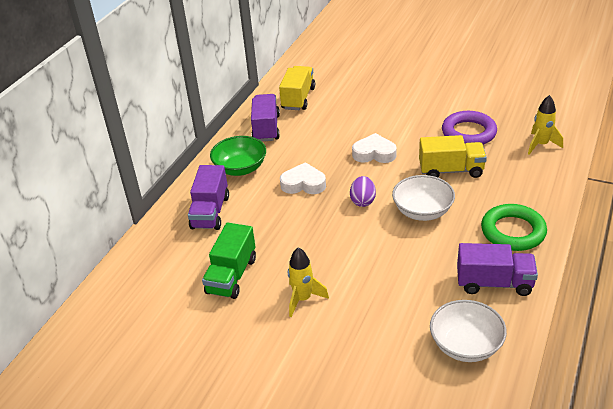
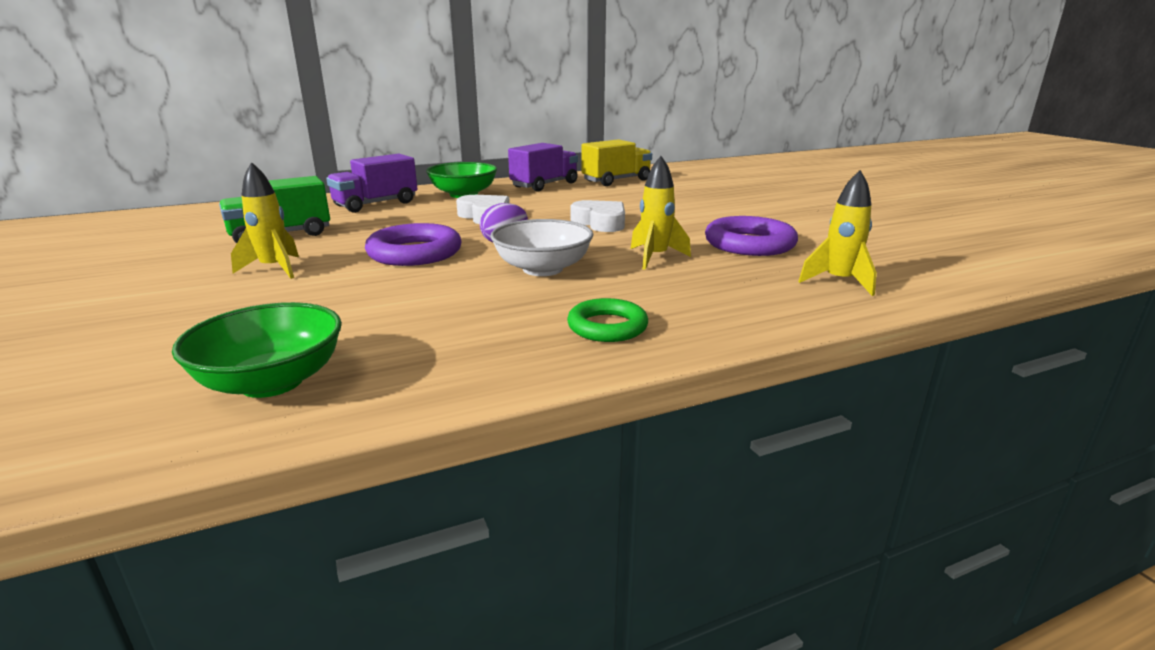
camera: 40 degrees right, 15 degrees down
(340, 239) = (415, 253): none -> purple ring
(451, 170) = (655, 258): yellow truck -> yellow rocket
(465, 345) = (272, 382): white bowl -> green bowl
(494, 283) = (460, 353): purple truck -> none
(513, 231) = (607, 326): green ring -> green ring, size x0.65

